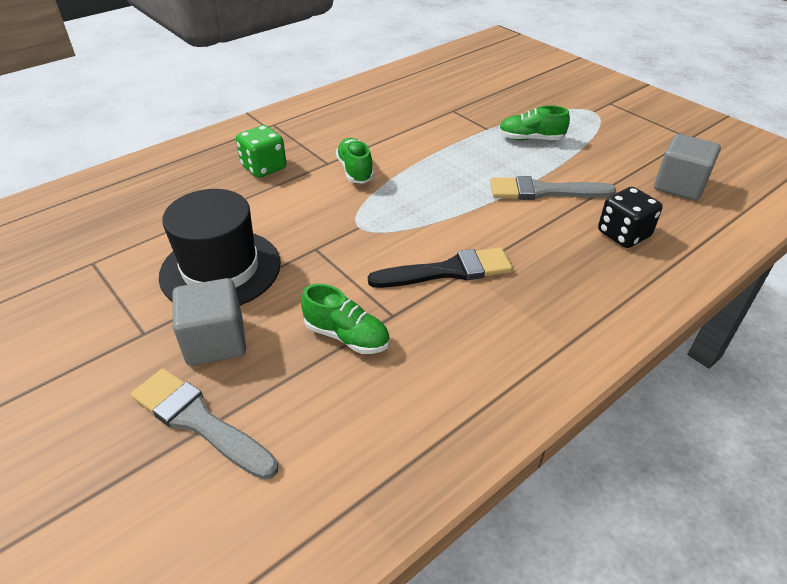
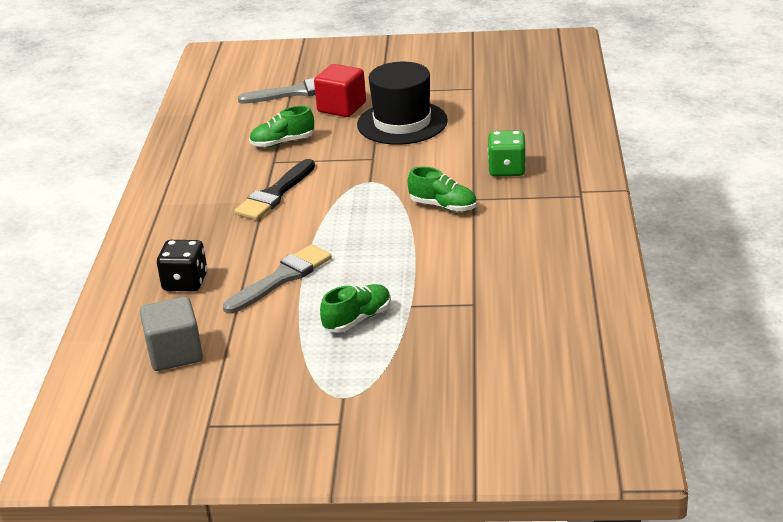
camera: 135 degrees right, 10 degrees down
(215, 341) = (341, 107): grey cube -> red cube

